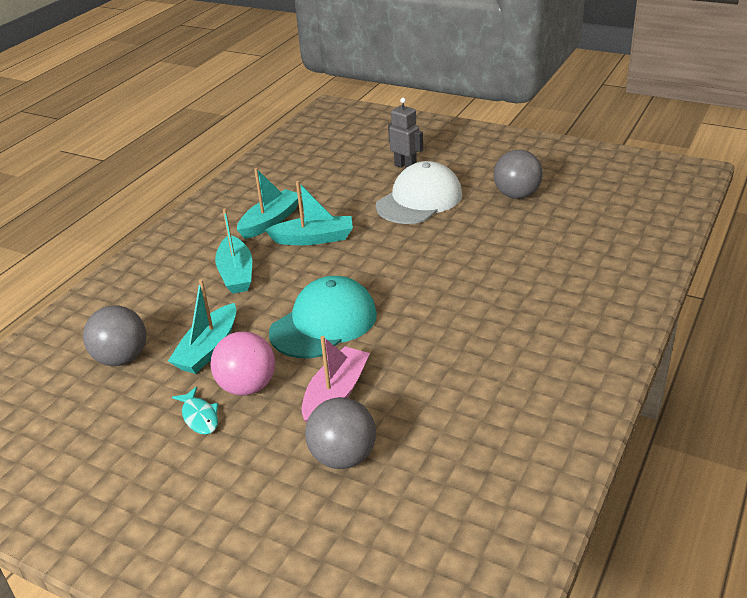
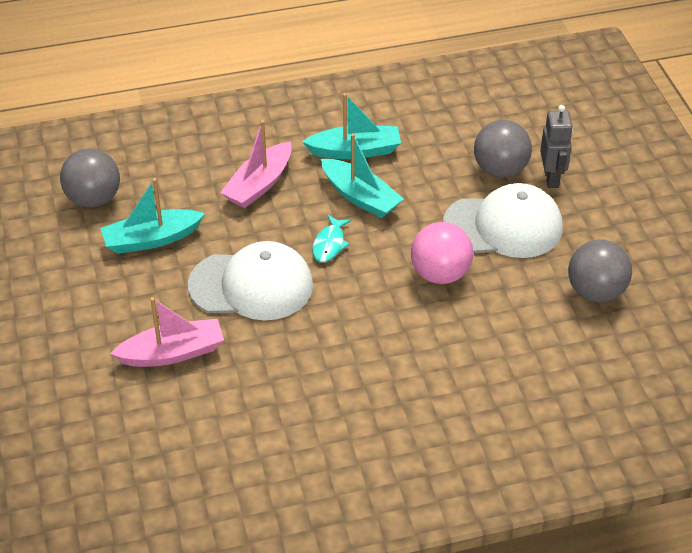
camera: 45 degrees right, 10 degrees up
(199, 417) = (75, 291): turquoise fish -> turquoise fish (329, 244)
(236, 274) = (259, 185): turquoise boat -> pink boat
(247, 386) = (132, 294): pink ball -> pink ball (440, 274)
(324, 323) = (251, 285): turquoise cap -> white cap
(343, 457) = (109, 404): grey ball -> grey ball (500, 170)

